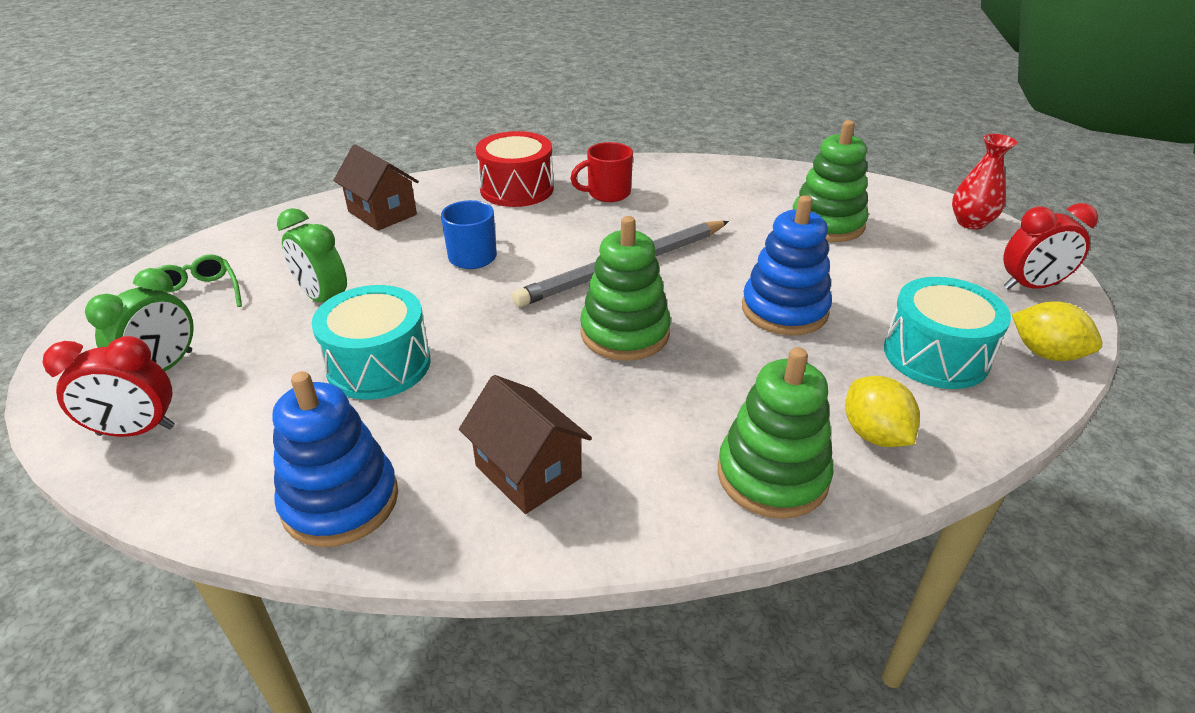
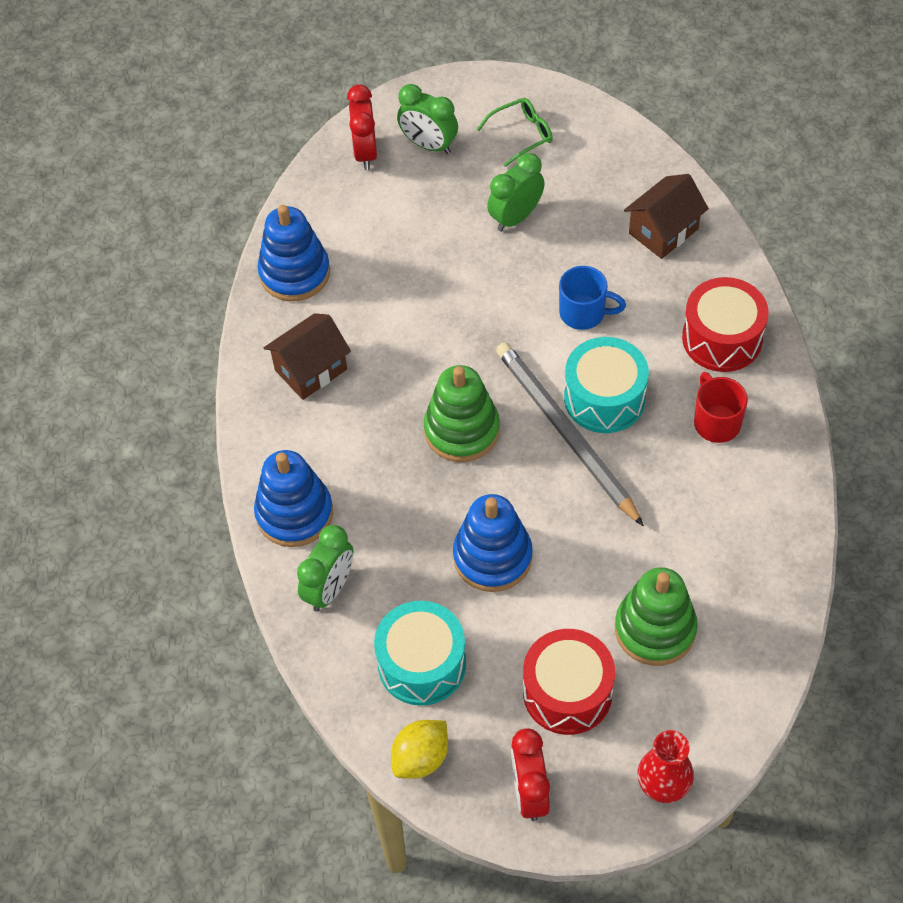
camera: 95 degrees right, 20 degrees up
(379, 365) = (427, 269): turquoise drum -> turquoise drum (604, 398)
(772, 476) = (294, 513): green stacking toy -> blue stacking toy
(874, 434) = (330, 589): yellow lemon -> green clock
(914, 266) = (567, 692): none -> red drum

